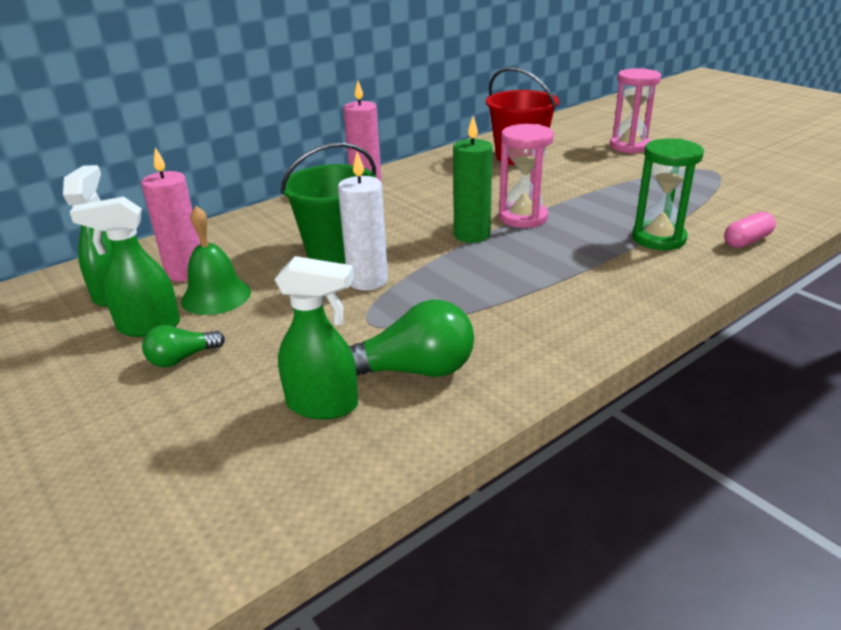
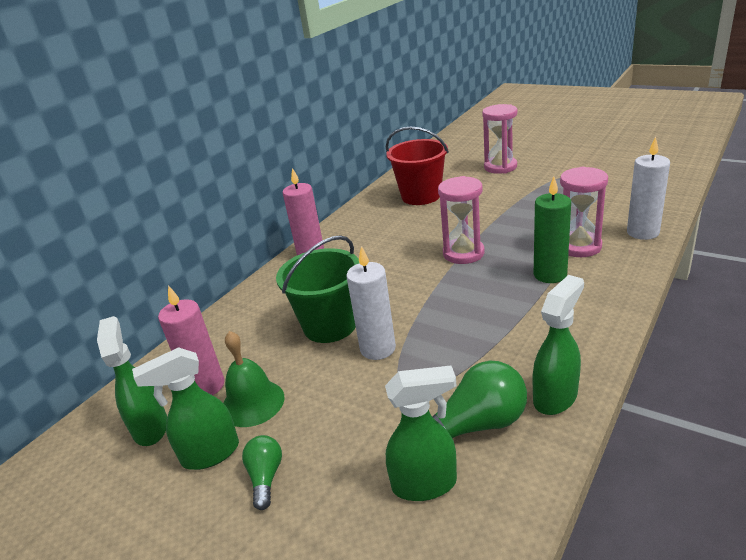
camera: 15 degrees left, 0 degrees up
(182, 358) = (266, 477): green light bulb -> green light bulb turned 135 degrees clockwise
(472, 235) = (434, 280): green candle -> green candle (550, 274)
(517, 368) = (555, 397): none -> green spray bottle
(658, 238) = (579, 246): green hourglass -> pink hourglass
(747, 241) = (642, 232): pink capsule -> white candle

